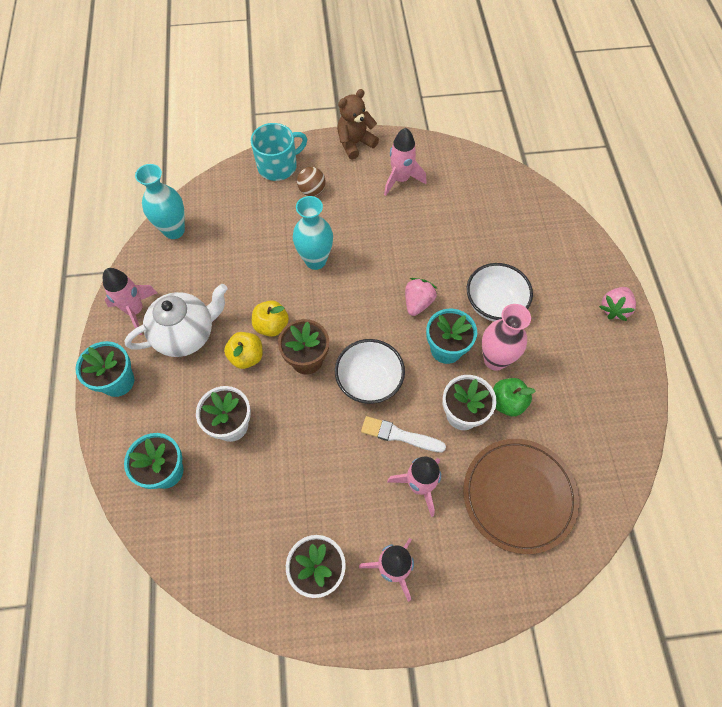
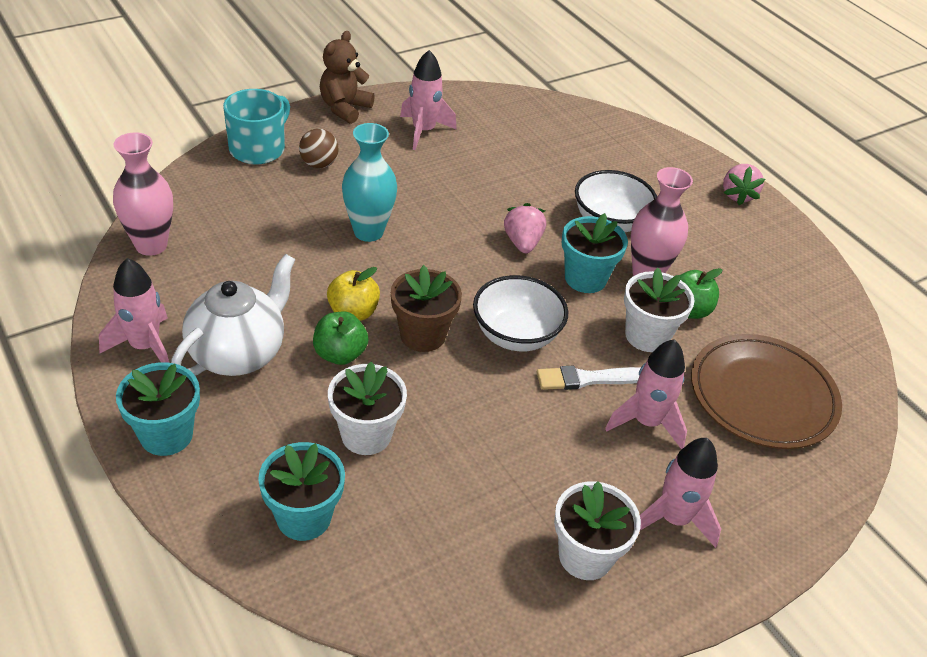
camera: 30 degrees left, 20 degrees down
(174, 230) = (151, 245): turquoise vase -> pink vase
(246, 356) = (340, 354): yellow apple -> green apple

